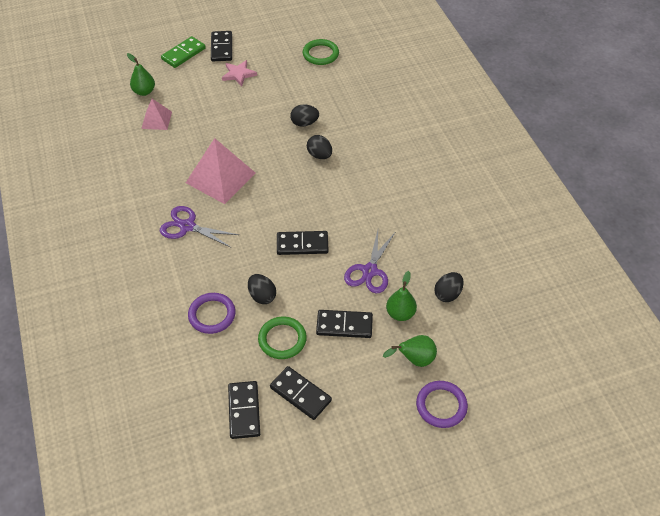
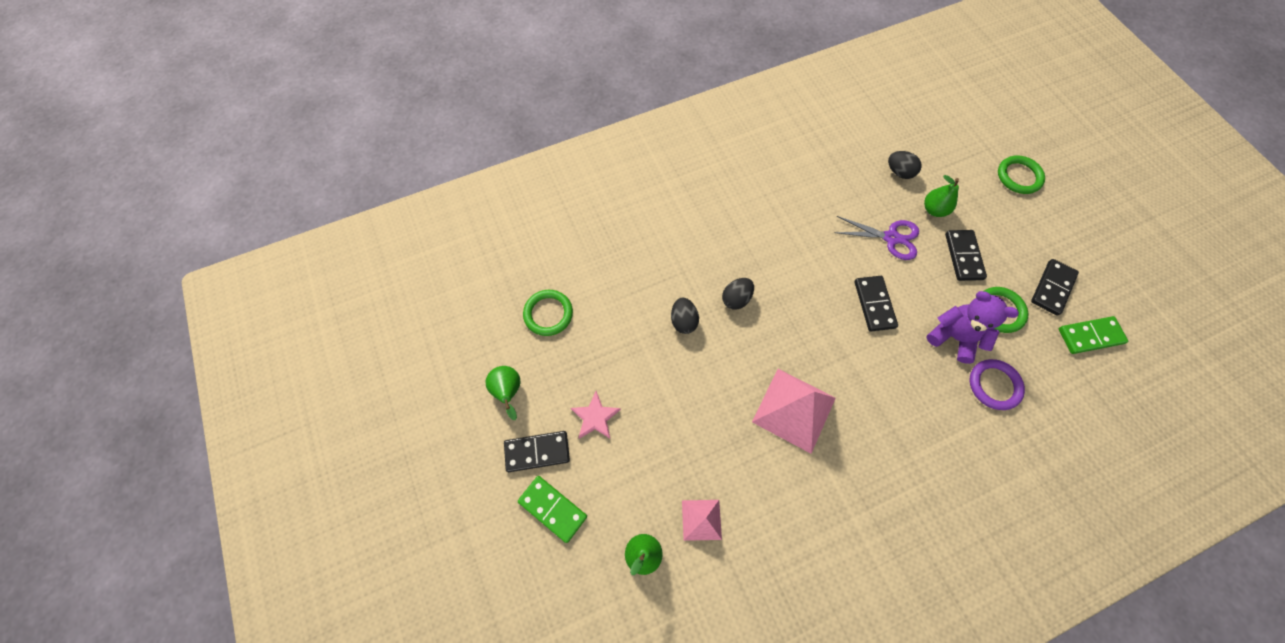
camera: 95 degrees left, 15 degrees up
(187, 226) = (881, 436): purple scissors -> none
(244, 411) = (1090, 336): black domino -> green domino
(262, 296) = (953, 337): black egg -> purple teddy bear
(414, 360) = (980, 197): green pear -> green pear (508, 392)
(441, 406) = (1018, 176): purple ring -> green ring

